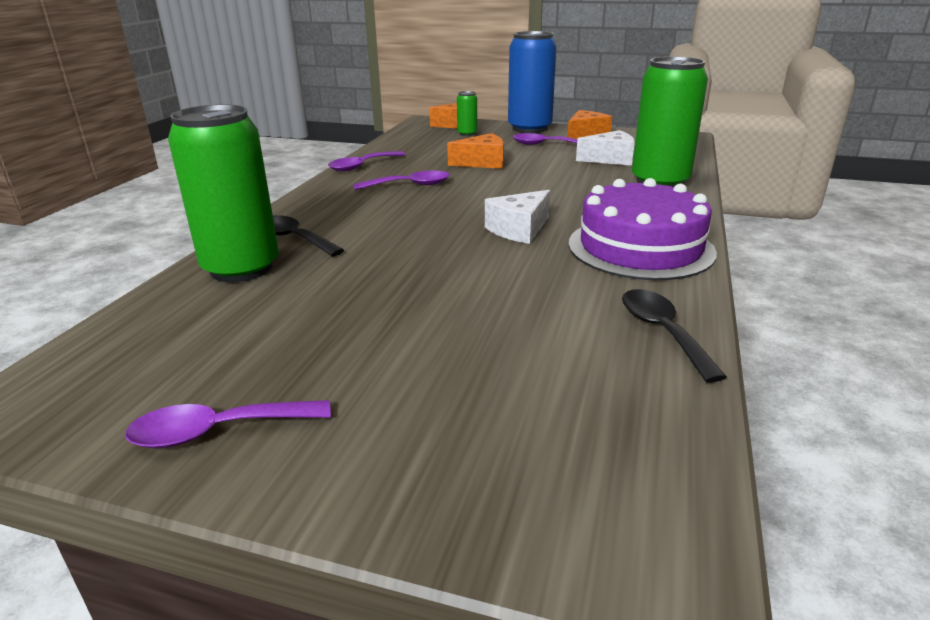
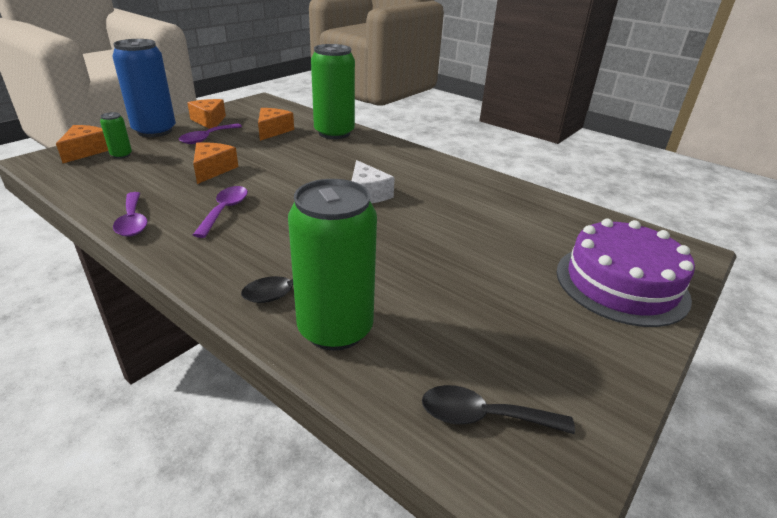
camera: 70 degrees left, 5 degrees up
(217, 431) = (592, 364): purple spoon -> none
(610, 159) = (273, 131): white cheese -> orange cheese
(640, 247) = (426, 170): purple cake -> purple cake (621, 284)
(662, 332) = (525, 197): black spoon -> black spoon (483, 416)

